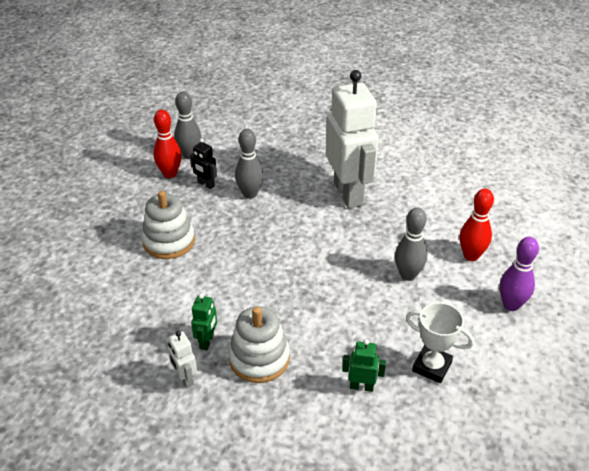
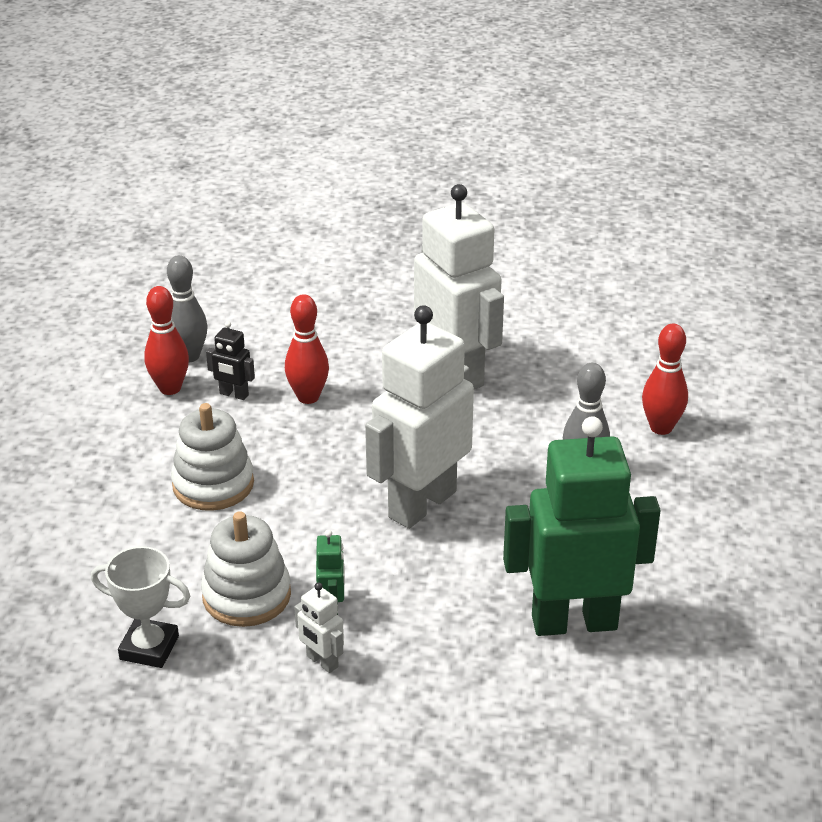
camera: 15 degrees left, 5 degrees down
(250, 194) = (308, 397): grey bowling pin -> red bowling pin
(259, 358) = (417, 615): white stacking toy -> white stacking toy (246, 595)
(292, 280) = (421, 504): none -> white robot
(361, 386) = (574, 622): green robot -> green robot, size x2.46
(432, 366) = (659, 579): white trophy -> white trophy (149, 648)
(511, 305) = (737, 481): purple bowling pin -> none

